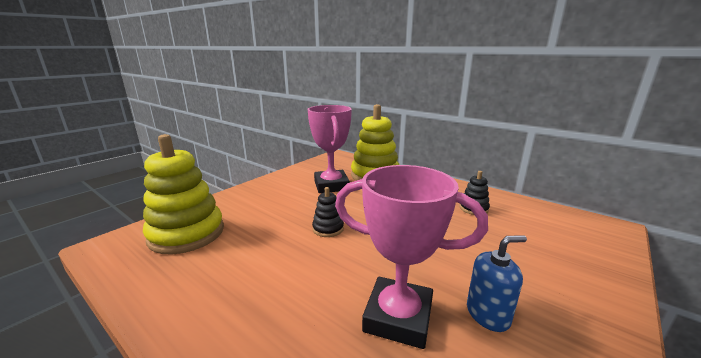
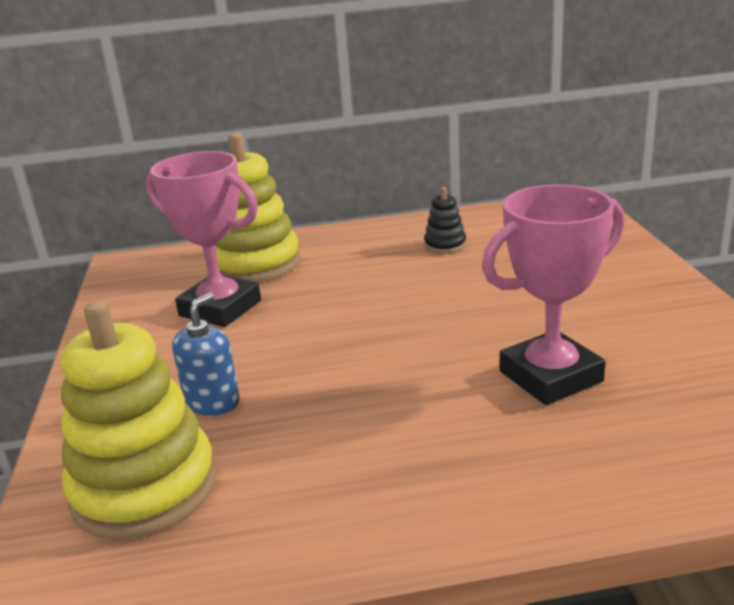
camera: 45 degrees left, 5 degrees up
(328, 228) = (334, 356): black stacking toy -> none
(488, 314) = (602, 328): blue soap dispenser -> blue soap dispenser (212, 402)

